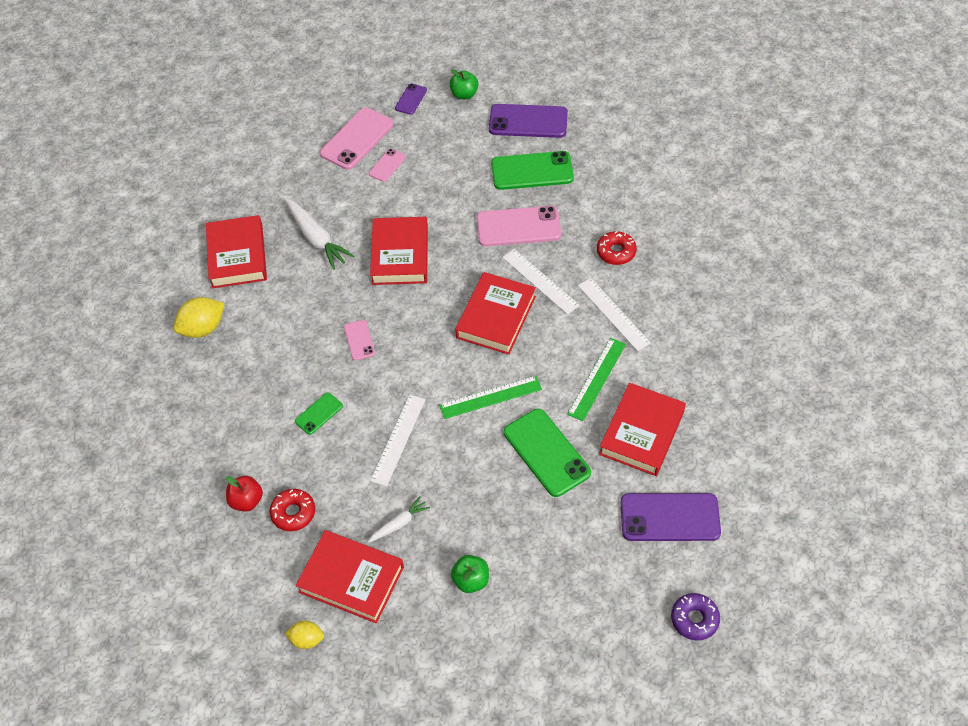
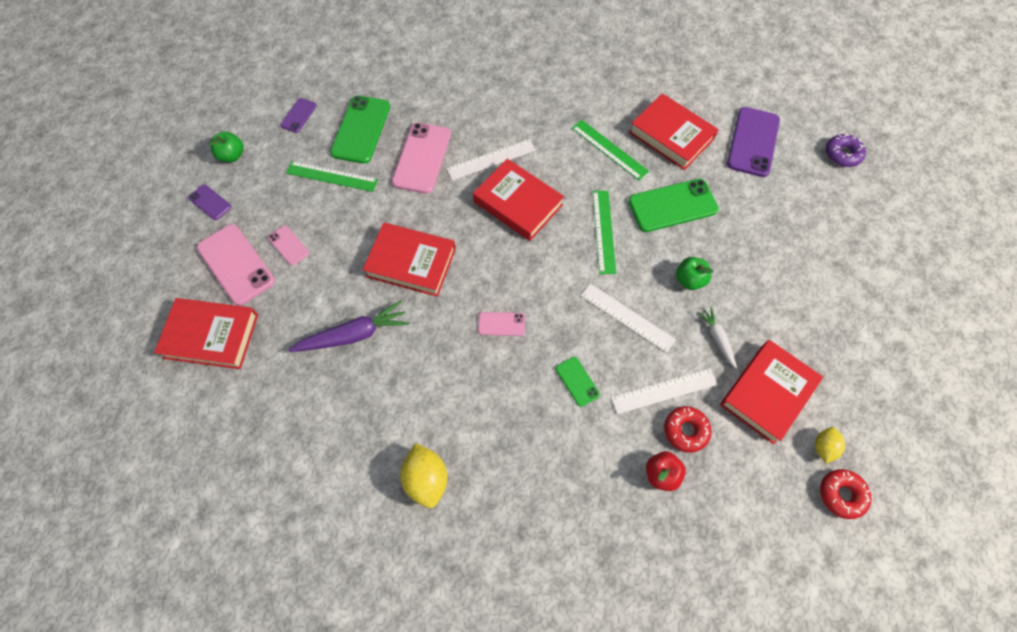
camera: 75 degrees left, 10 degrees up
(237, 256) = (340, 421): red book -> red book (211, 336)
(316, 238) = (353, 335): white carrot -> purple carrot
(470, 169) = (332, 176): none -> green ruler
(471, 580) = (784, 295): green apple -> green apple (689, 280)
(528, 121) = (298, 115): purple phone -> purple phone, size x0.52
(613, 314) = (547, 119): white ruler -> white ruler (664, 391)
(616, 252) = (483, 97): red donut -> red donut (841, 494)

